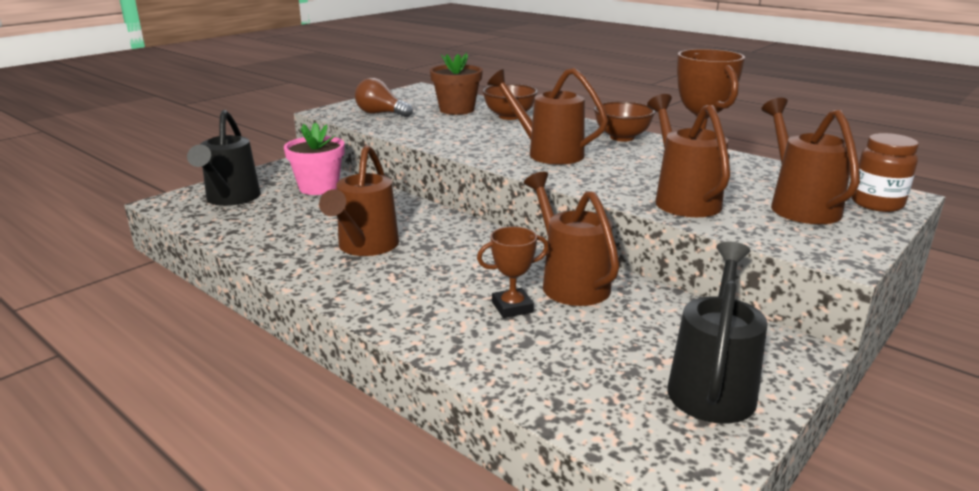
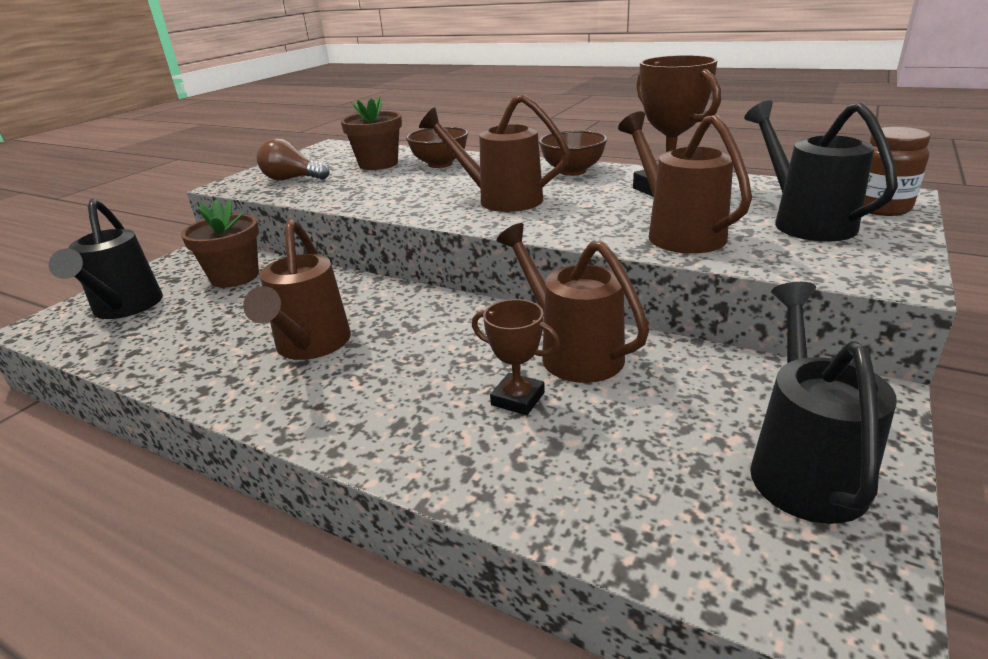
camera: 10 degrees left, 5 degrees up
(319, 187) = (235, 277): pink flower pot -> brown flower pot
(512, 307) = (518, 399): brown trophy -> brown trophy turned 60 degrees clockwise
(799, 205) = (805, 222): brown watering can -> black watering can

